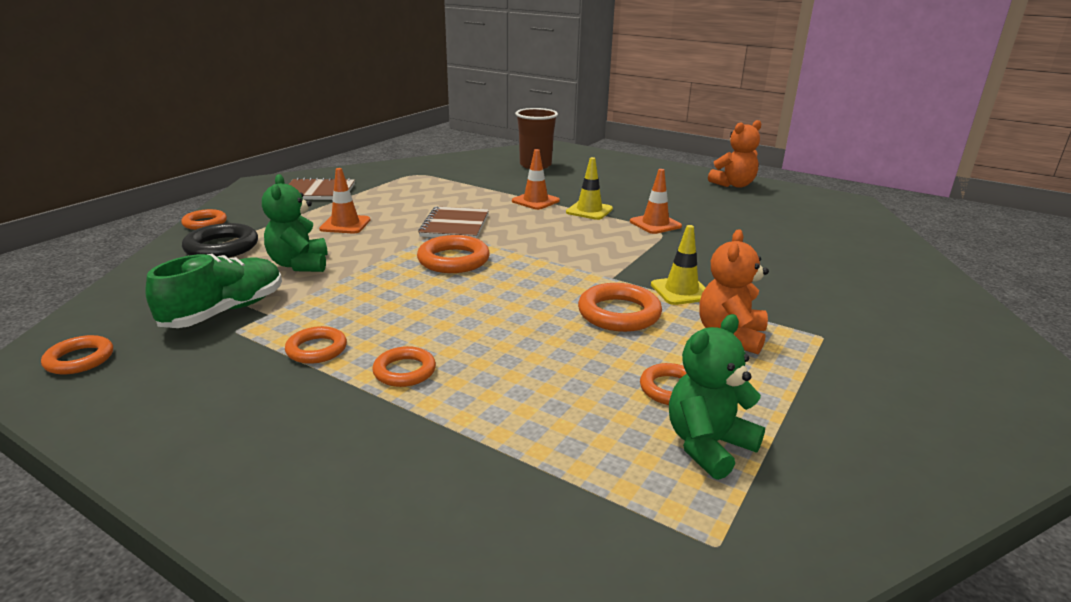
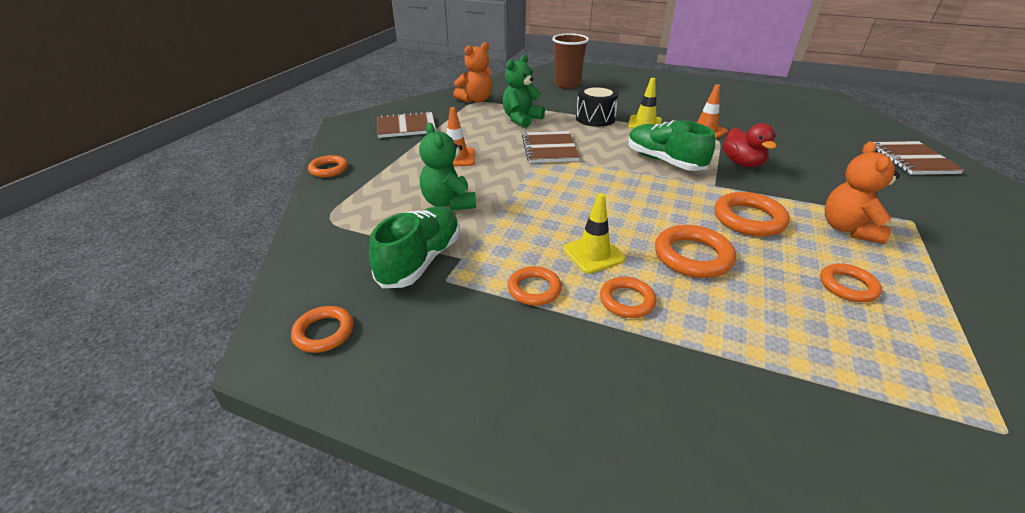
camera: 10 degrees left, 10 degrees up
(222, 247) = (364, 193): black ring -> none
(453, 260) = (576, 183): orange ring -> orange ring (692, 256)
(535, 201) = (595, 118): orange traffic cone -> black drum
(575, 249) = (664, 161): none -> green shoe
(667, 259) = (742, 163): none -> red duck
(681, 291) = (777, 192): yellow traffic cone -> yellow traffic cone (593, 254)
(708, 445) = (919, 336): green teddy bear -> green teddy bear (521, 119)
(733, 185) = (733, 89): orange teddy bear -> orange teddy bear (476, 100)
(892, 276) = (913, 160): none -> brown notebook

